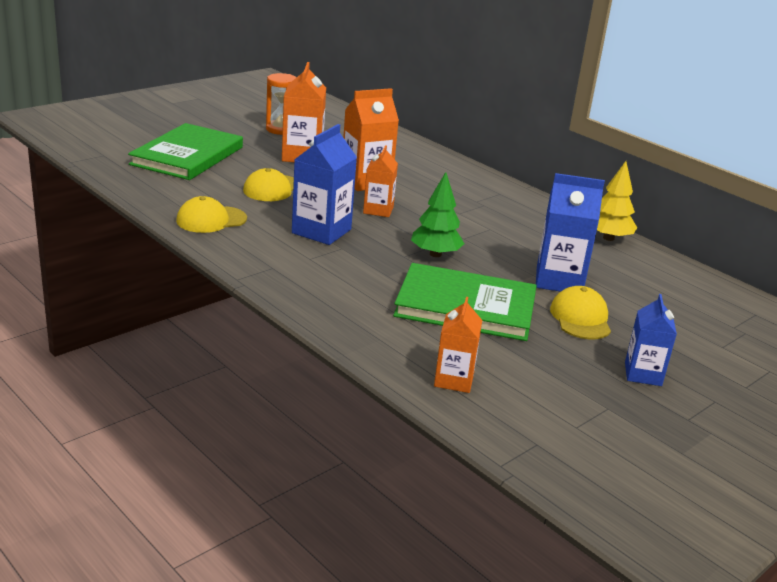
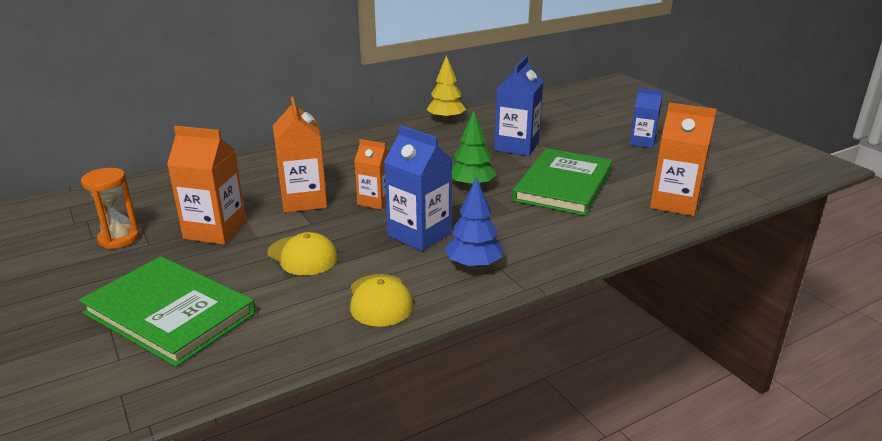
camera: 75 degrees left, 0 degrees up
(274, 256) = (473, 265): none -> blue tree
(454, 380) = (674, 203): orange carton -> orange carton, size x1.57
(580, 318) = (573, 148): yellow cap -> none

